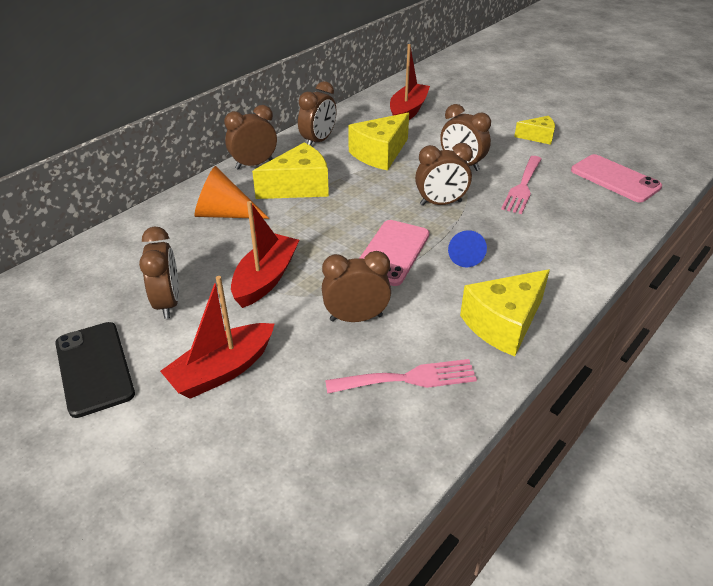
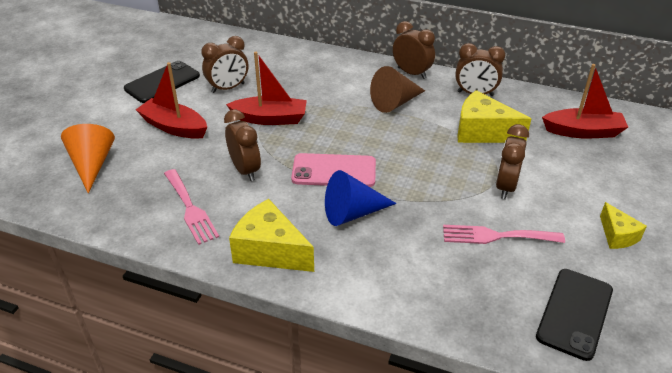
camera: 70 degrees right, 0 degrees up
(224, 214) = (336, 80): orange cone -> orange cone (92, 164)
(299, 187) = (395, 102): yellow cheese -> brown cone
(440, 203) = (425, 184): brown clock -> none
(464, 256) = (352, 213): blue cone -> blue cone, size x1.56
(615, 179) = (574, 313): pink phone -> black phone

